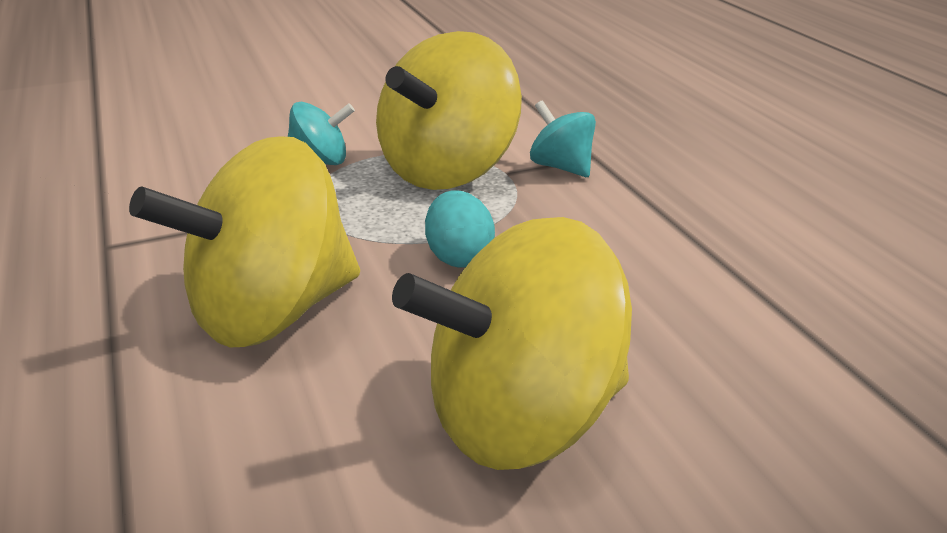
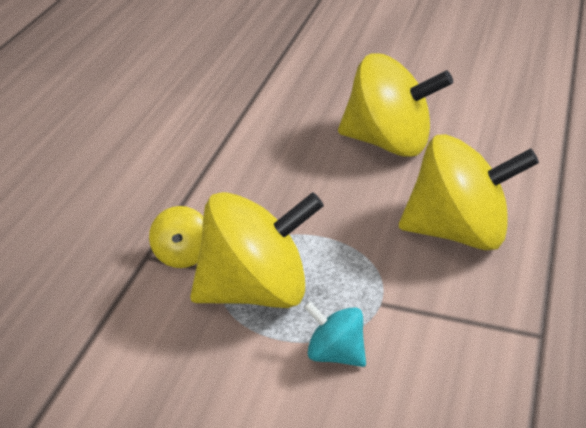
camera: 140 degrees left, 5 degrees up
(459, 257) = (331, 220): turquoise egg -> none
(561, 167) = (182, 256): turquoise spinning top -> yellow spinning top

